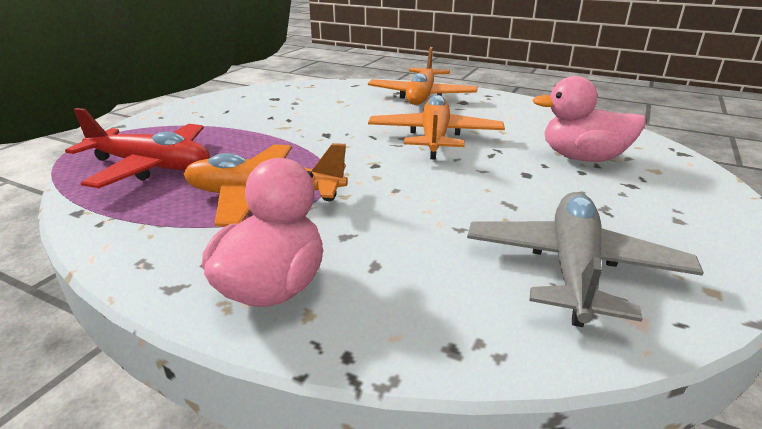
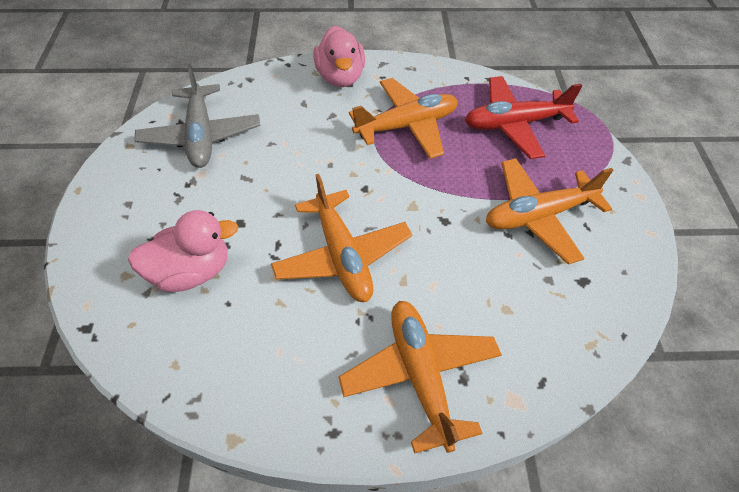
camera: 150 degrees right, 25 degrees up
(250, 120) = (538, 215): none -> orange plane

